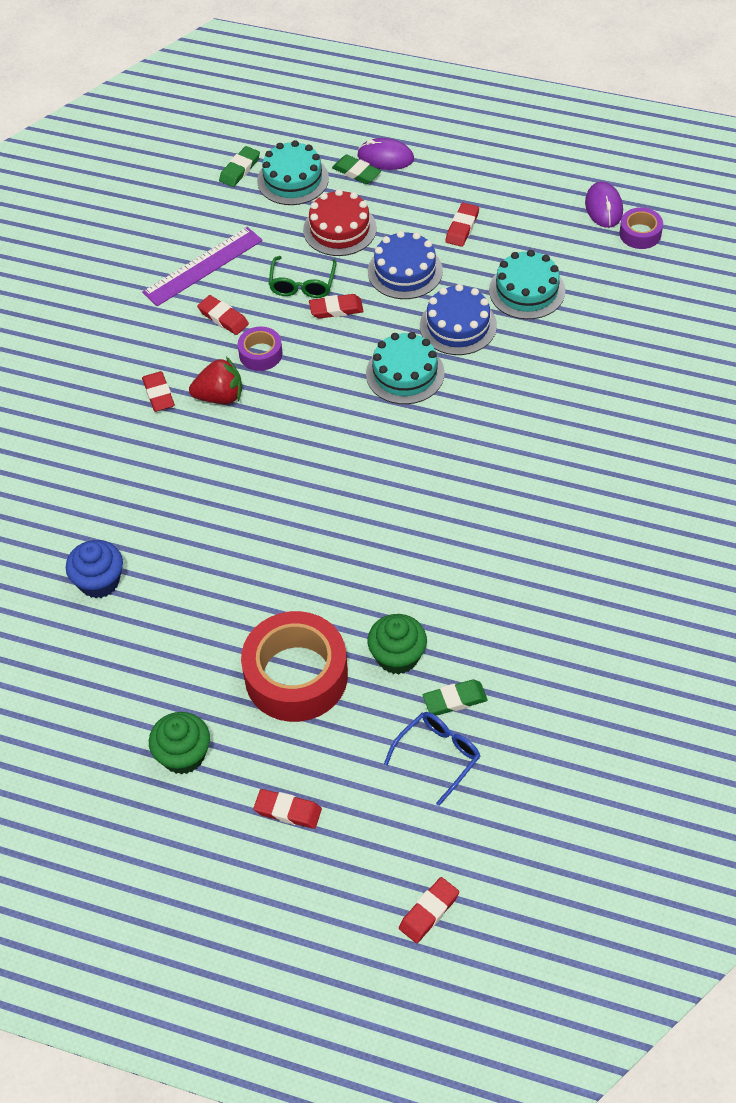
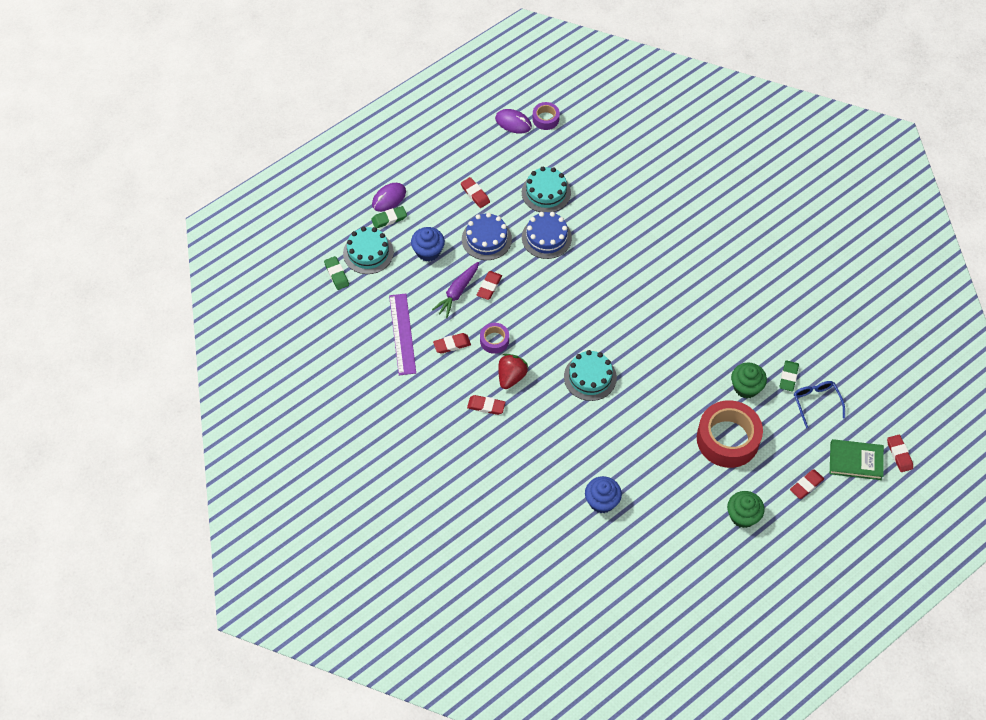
camera: 60 degrees left, 5 degrees up
(302, 284) = (457, 292): green glasses -> purple carrot
(339, 229) = (428, 251): red cake -> blue cupcake
(375, 856) = (855, 461): none -> green book
(405, 373) = (562, 281): turquoise cake -> turquoise cake (590, 377)

